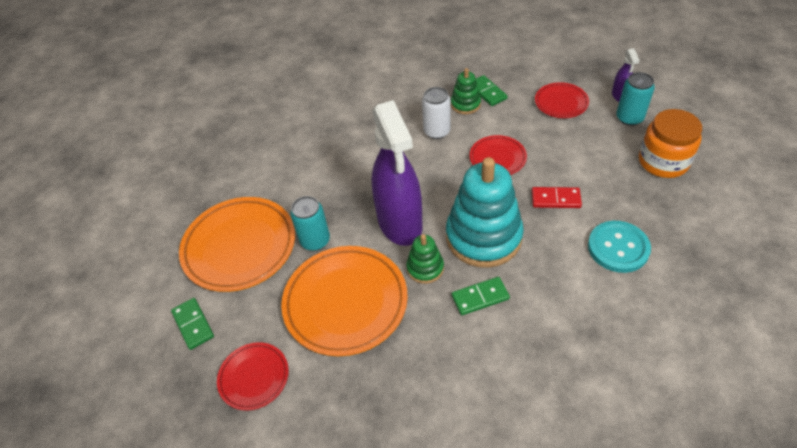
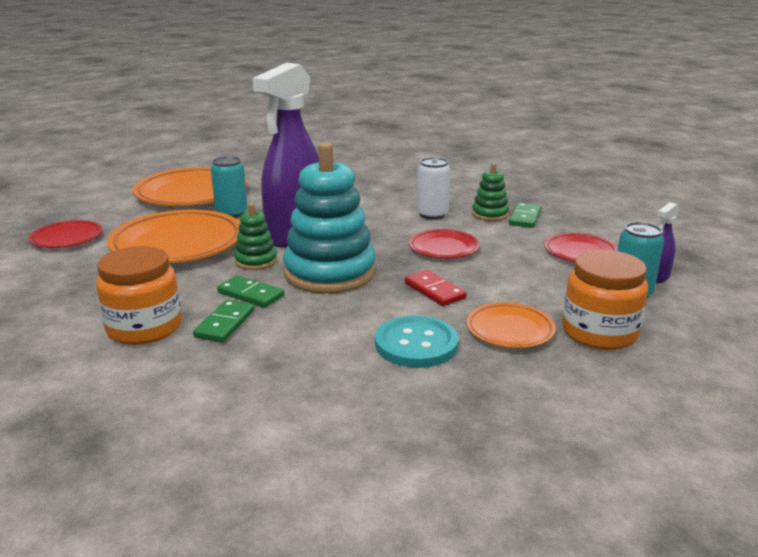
camera: 45 degrees right, 25 degrees down
(193, 324) = (99, 205): green domino -> green domino (225, 324)
(483, 384) = (144, 328): none -> orange jar
(632, 196) = (510, 330): none -> orange plate

